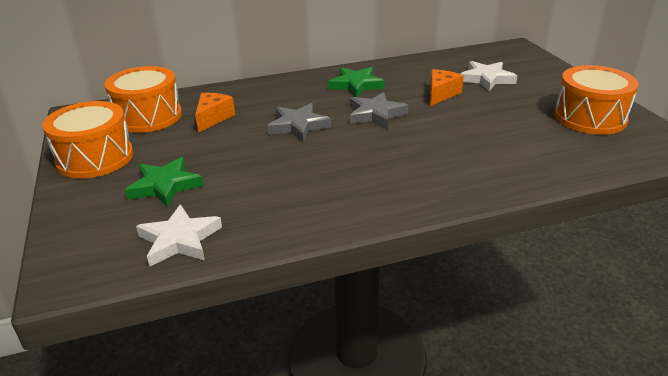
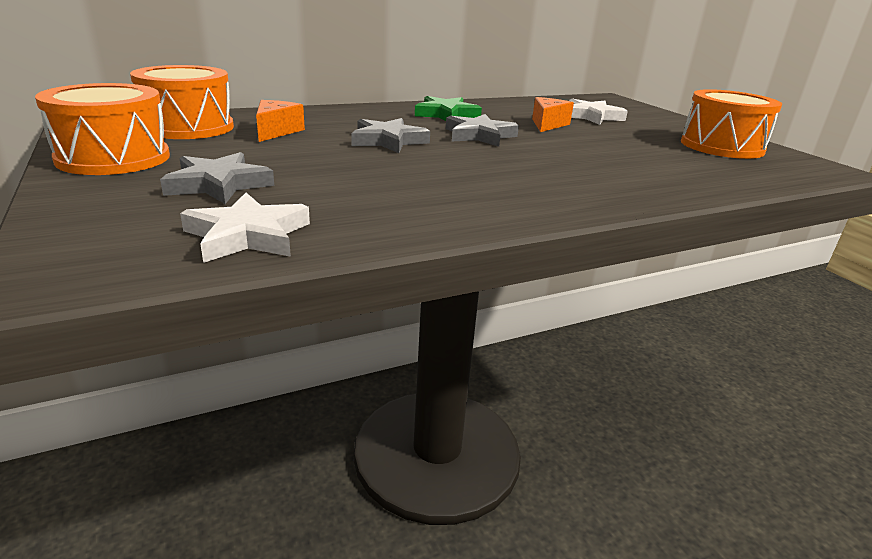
camera: 10 degrees left, 5 degrees down
(165, 186) = (219, 184): green star -> grey star

